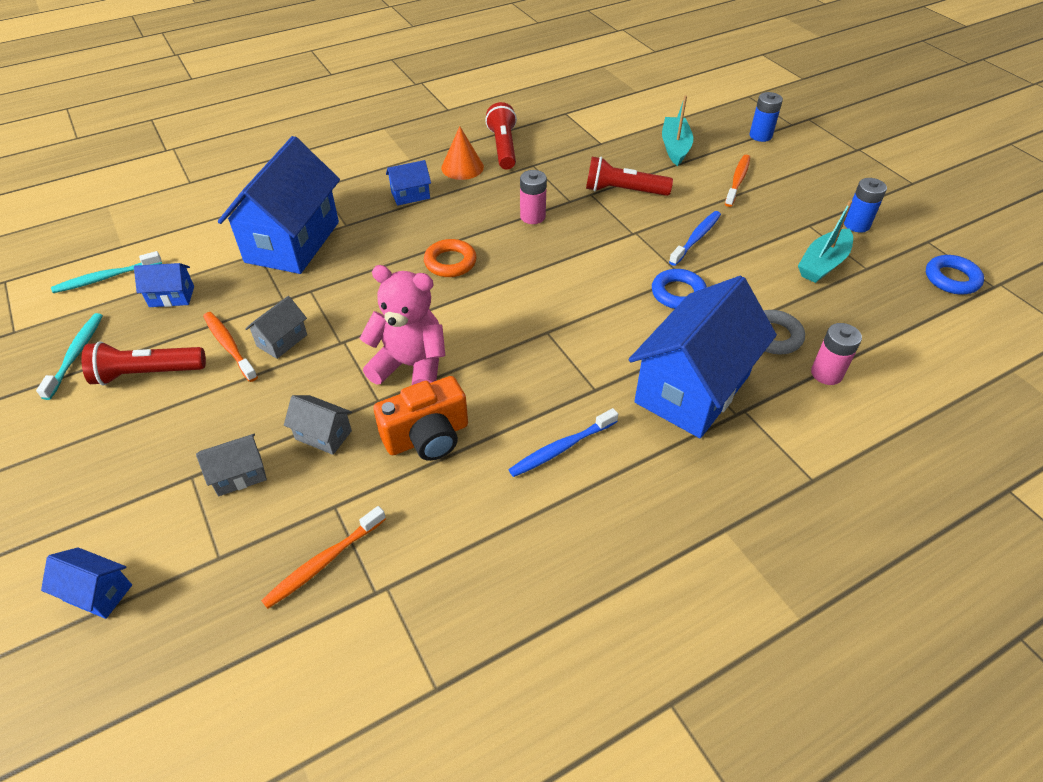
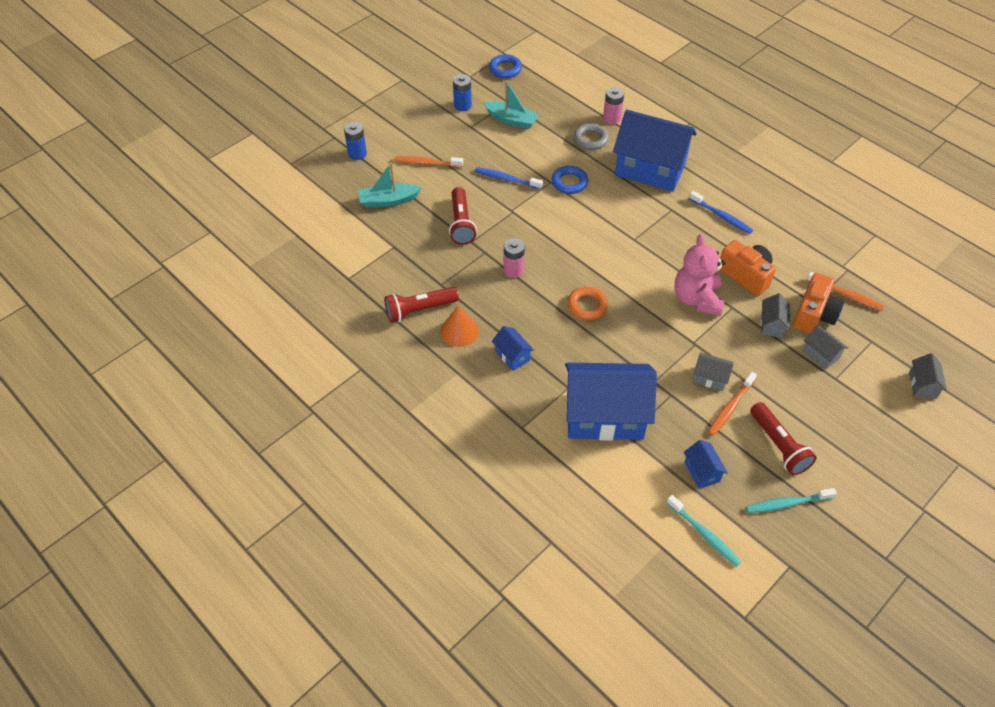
camera: 105 degrees left, 5 degrees up
(98, 593) = (922, 385): blue house -> grey house
(311, 497) = (814, 315): none -> orange camera

